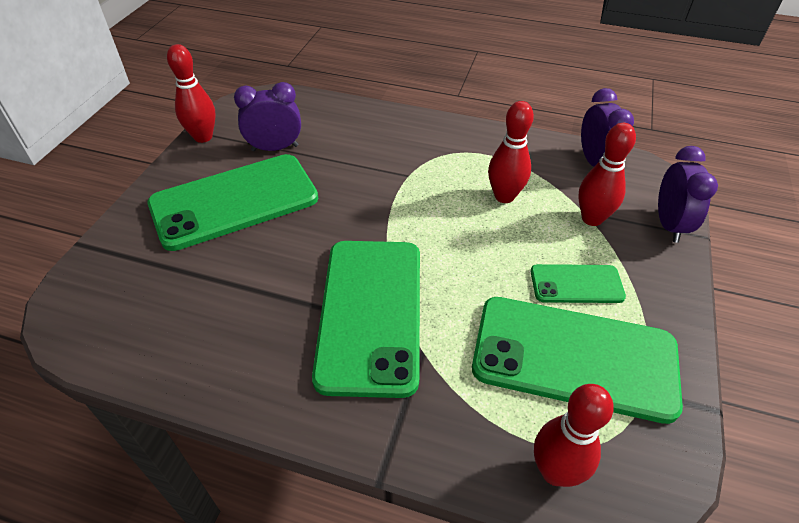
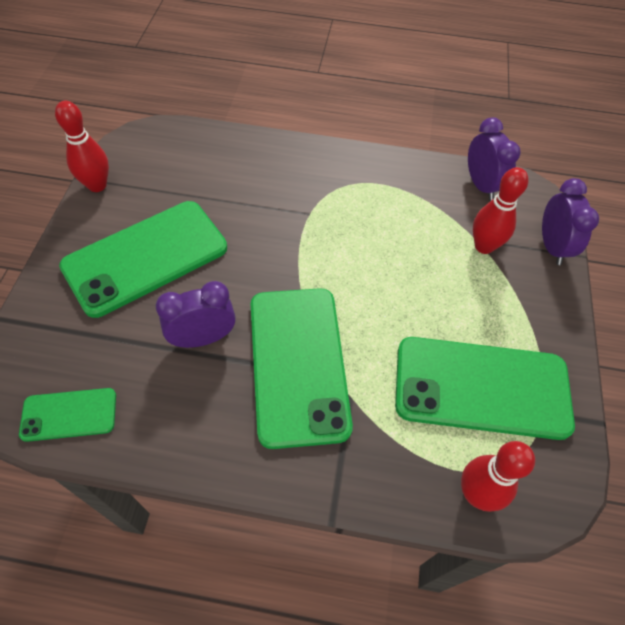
camera: 10 degrees left, 10 degrees up
(275, 148) = (173, 193): purple clock -> purple clock (203, 338)
(504, 196) = (402, 229): red bowling pin -> none
(576, 284) = (476, 315): green phone -> green phone (69, 414)

